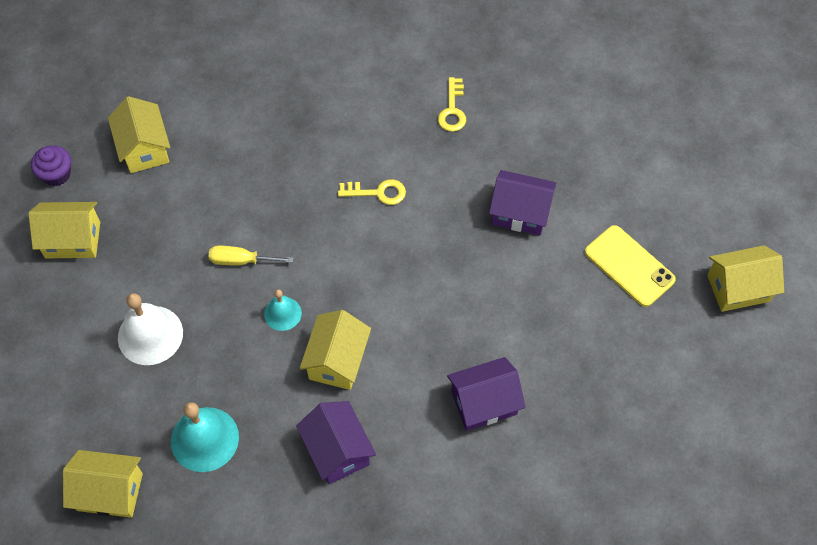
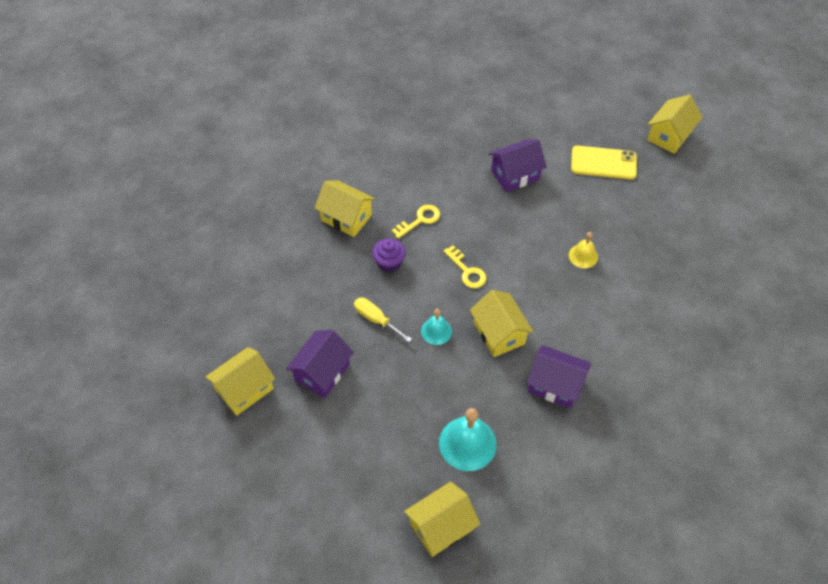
camera: 40 degrees left, 5 degrees down
(56, 174) = (187, 356): purple cupcake -> purple cupcake (389, 263)
(144, 148) = (236, 297): yellow house -> yellow house (346, 217)
(150, 335) = (363, 408): white bell -> none
(241, 261) = (376, 319): yellow screwdriver -> yellow screwdriver turned 75 degrees clockwise
(452, 110) = (415, 144): yellow key -> yellow key (467, 271)
(484, 402) = (606, 293): purple house -> purple house (322, 372)
(500, 347) = (583, 256): none -> yellow bell

